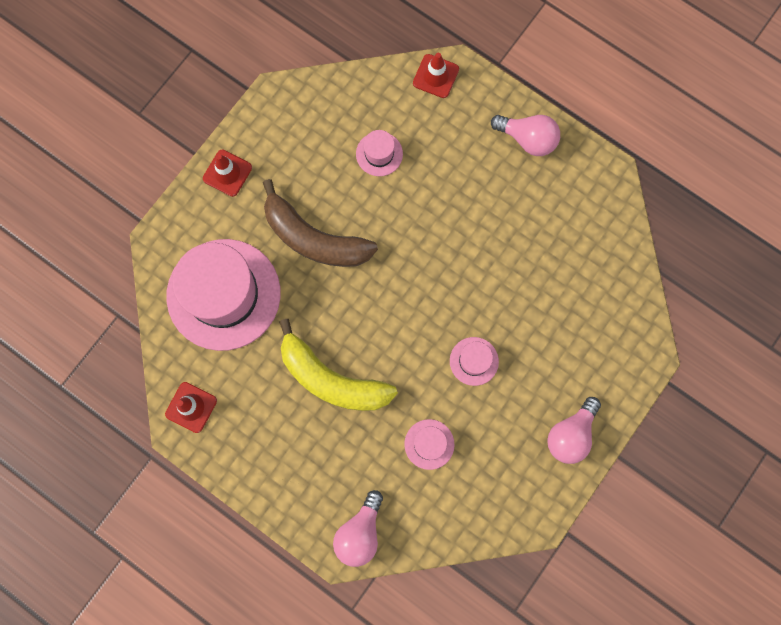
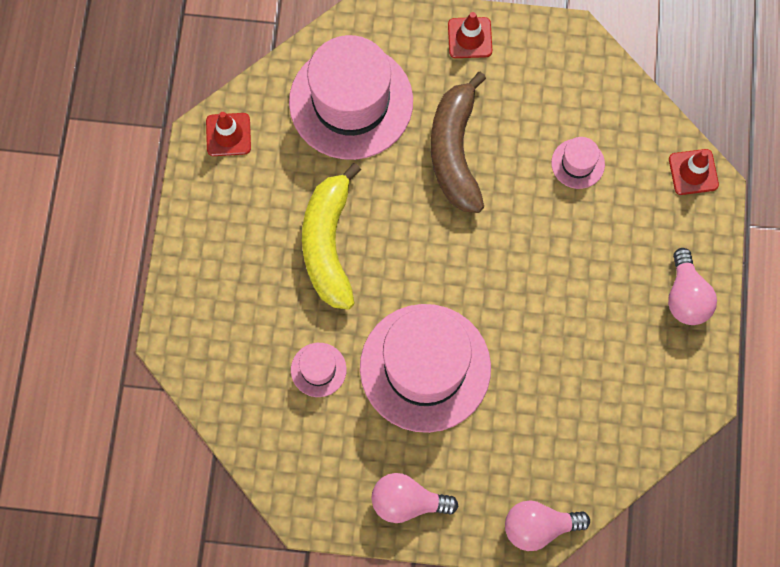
camera: 60 degrees right, 5 degrees down
(360, 532) = (198, 351): pink light bulb -> pink light bulb (538, 526)
(474, 361) = (425, 367): pink hat -> pink hat, size x2.35

